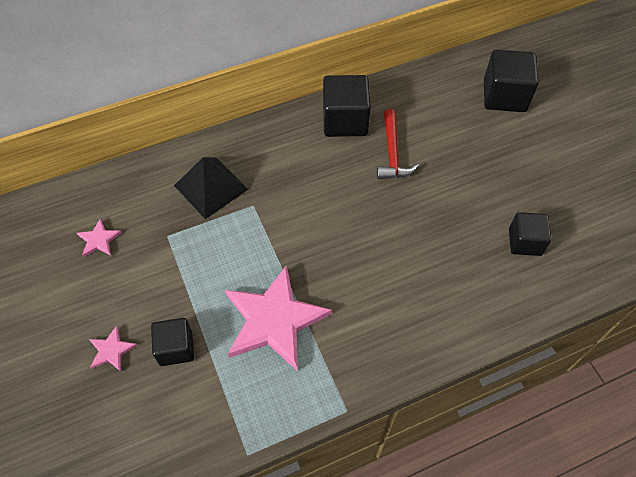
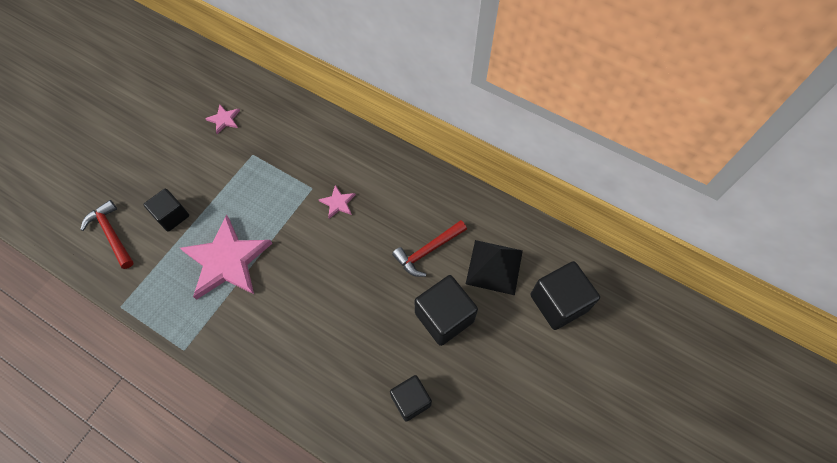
camera: 55 degrees right, 5 degrees up
(111, 350) = (150, 181): pink star -> pink star (338, 203)
(146, 423) = (111, 234): none -> red hammer
(211, 187) = (309, 153): black pyramid -> black pyramid (494, 267)
(345, 121) = (434, 199): black cube -> black cube (444, 317)

